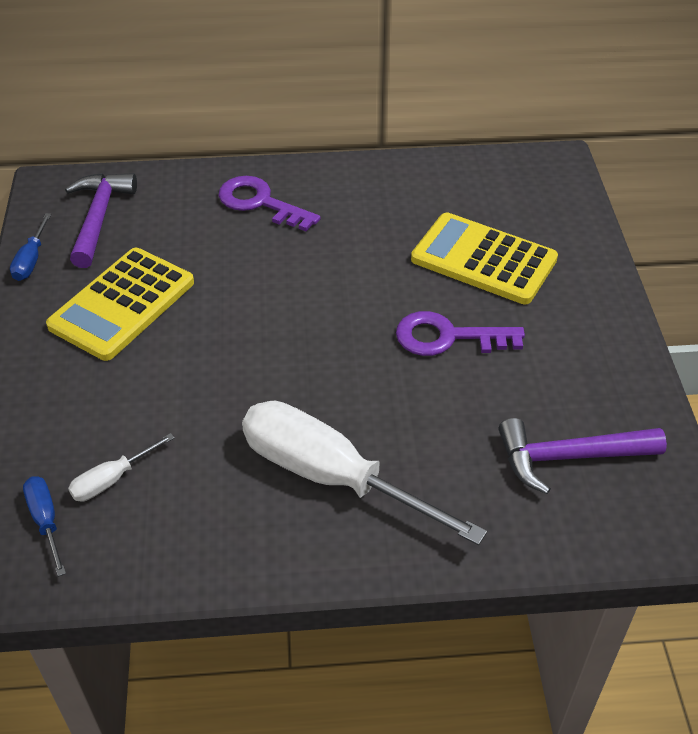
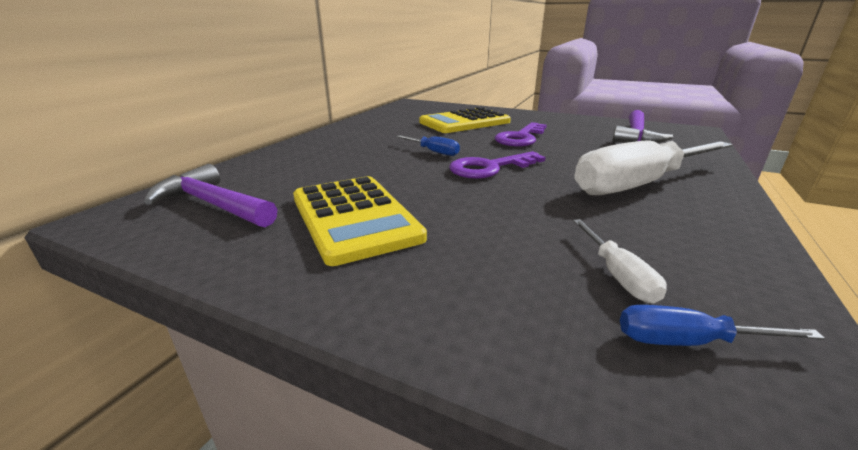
camera: 60 degrees left, 20 degrees down
(31, 260) = (198, 253): blue screwdriver -> blue screwdriver (434, 152)
(260, 203) = (323, 151): purple key -> purple key (490, 168)

